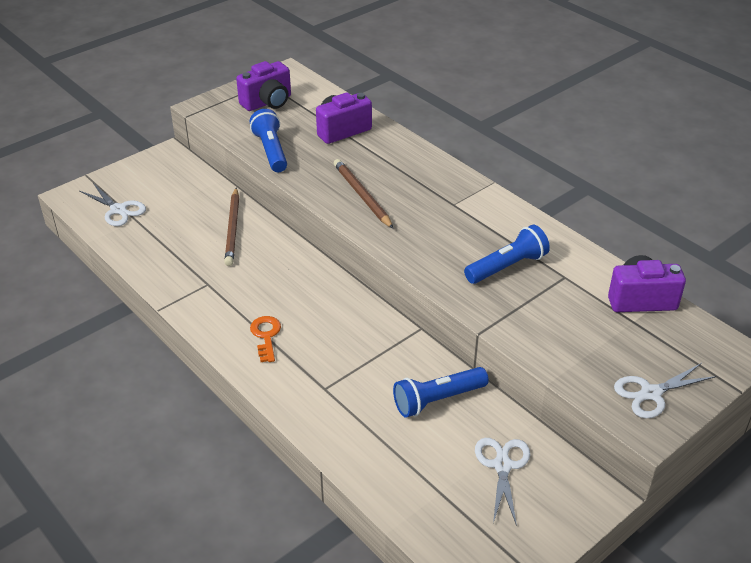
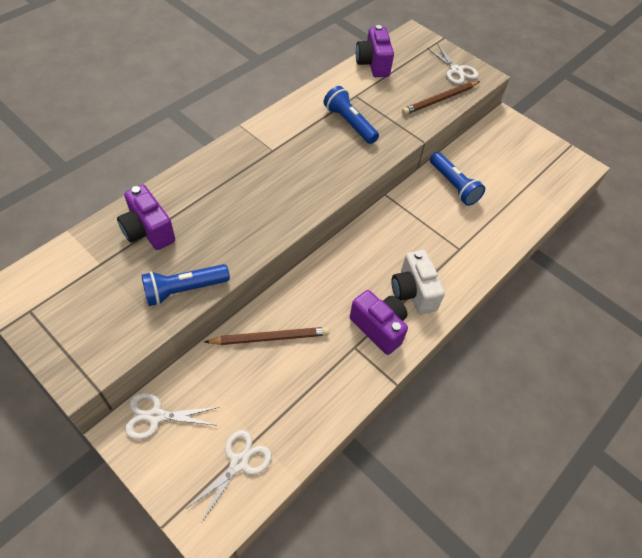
camera: 100 degrees left, 15 degrees up
(266, 336) = (413, 292): orange key -> white camera
(268, 102) = (79, 304): purple camera -> purple camera (379, 328)
(362, 196) = (263, 210): brown pencil -> brown pencil (440, 100)
(502, 465) = (498, 156): white scissors -> white scissors (156, 416)

